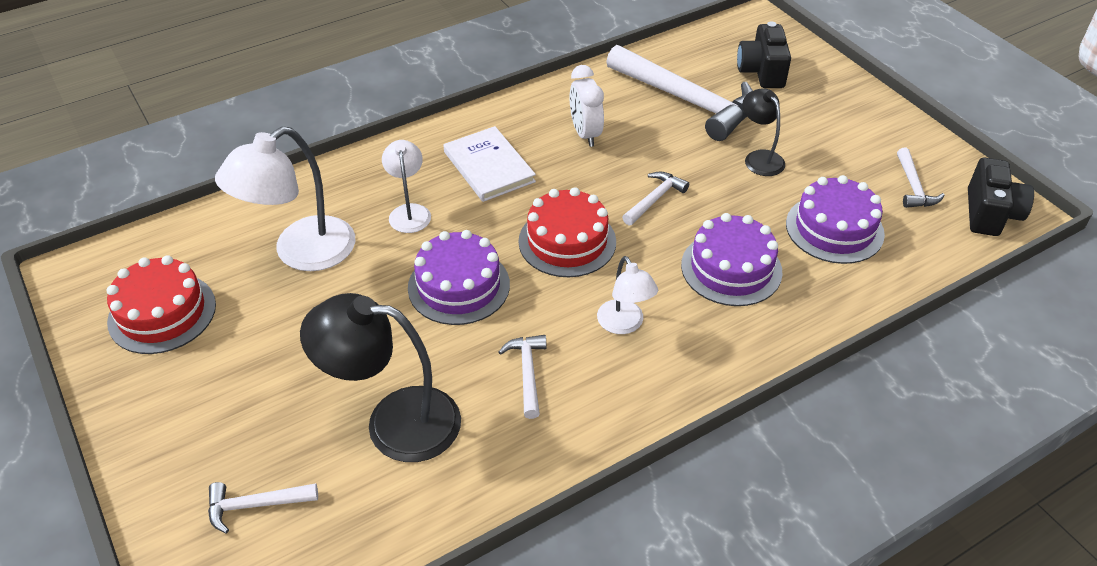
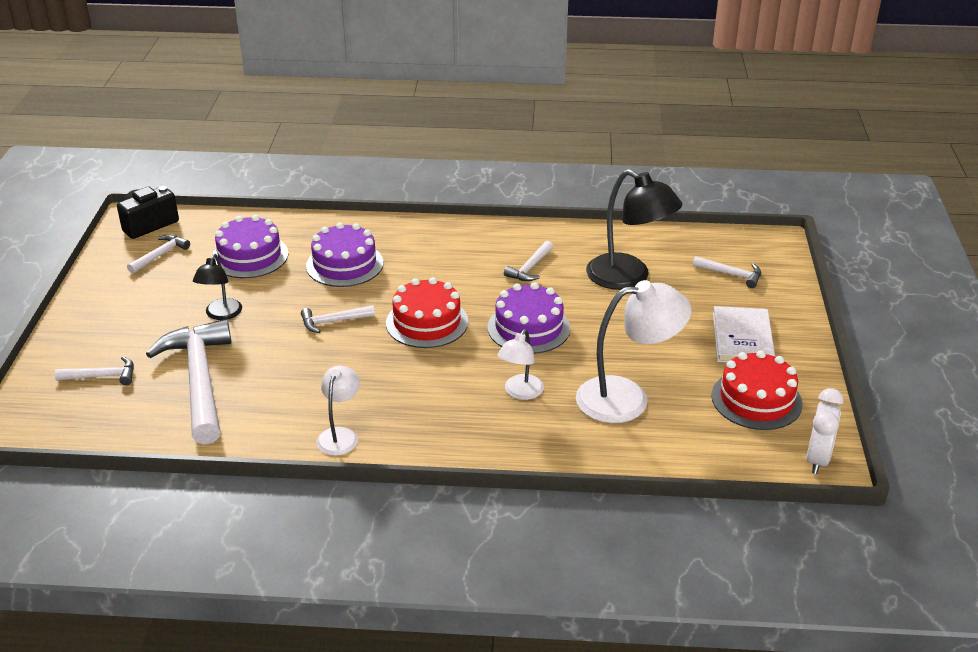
camera: 145 degrees left, 10 degrees down
(489, 167) = (424, 400): white book -> white book (742, 338)
(585, 134) = (317, 391): white clock -> white clock (817, 459)
(624, 324) = (447, 266): white lamp -> white lamp (340, 435)
(761, 72) = (102, 376): black camera -> white hammer

